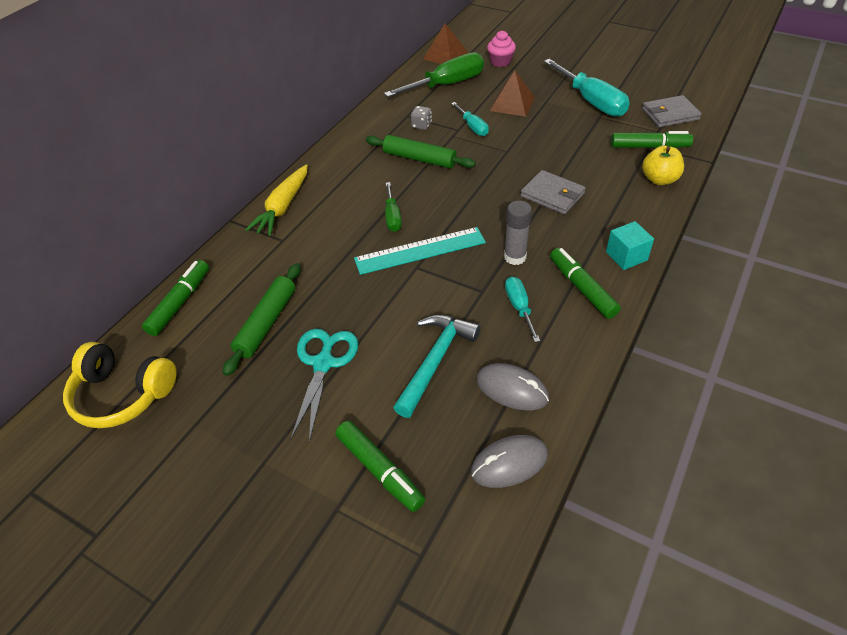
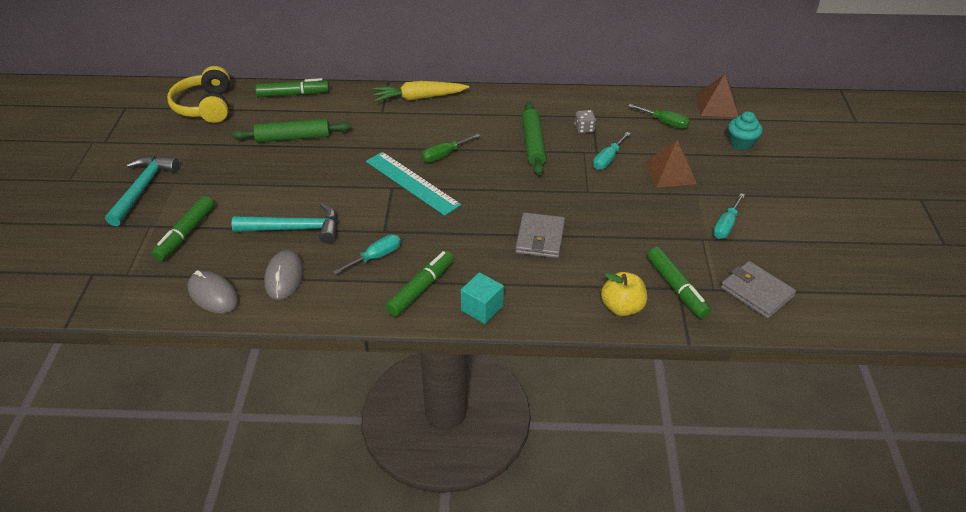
camera: 60 degrees right, 5 degrees down
(250, 503) = (143, 188): none -> turquoise hammer
(323, 363) = (268, 176): turquoise scissors -> none
(447, 85) = (665, 123): green screwdriver -> green screwdriver, size x0.53
(500, 62) = (741, 143): pink cupcake -> turquoise cupcake
(515, 257) = (437, 238): grey glue stick -> none
(591, 101) = (726, 226): turquoise screwdriver -> turquoise screwdriver, size x0.53

